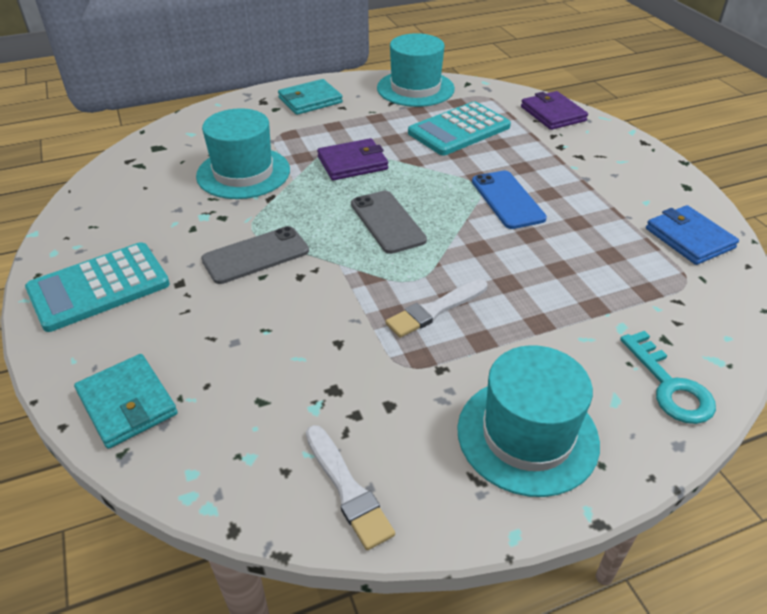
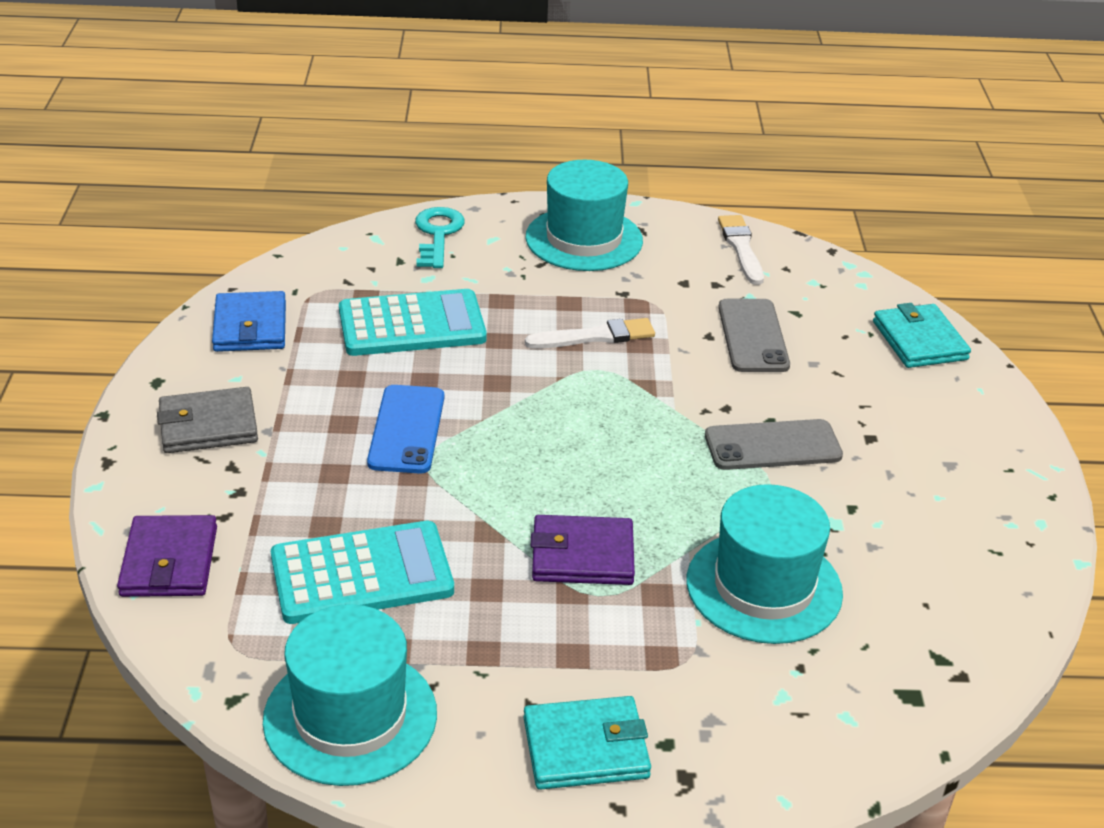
camera: 160 degrees left, 5 degrees down
(99, 287) = (968, 458): turquoise calculator -> turquoise calculator (412, 325)
(387, 222) = (587, 443): grey phone -> grey phone (753, 336)
(621, 171) = (208, 425): none -> grey wallet

